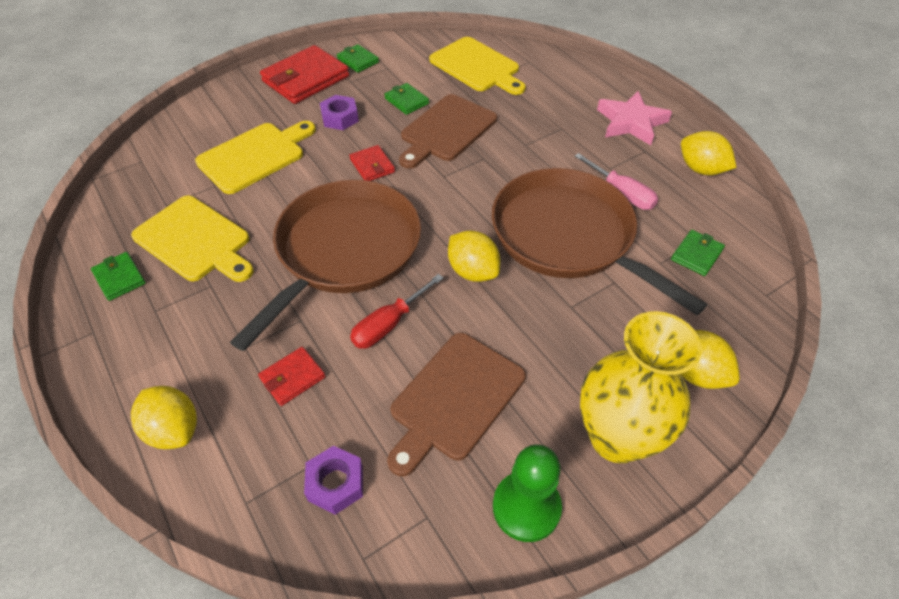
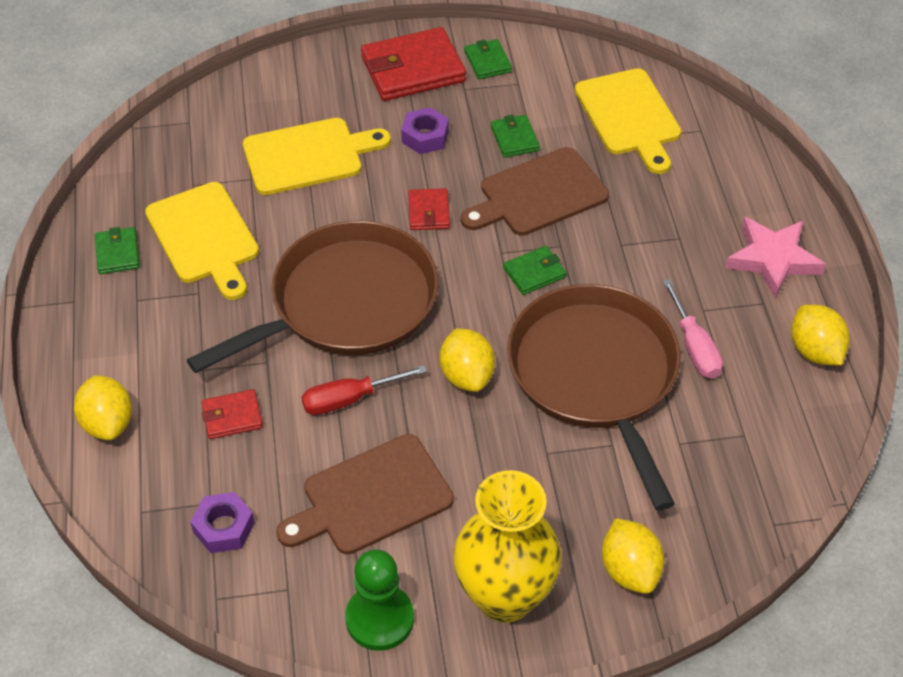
camera: 25 degrees right, 0 degrees up
(696, 255) = (728, 450): green wallet -> green wallet (534, 273)

